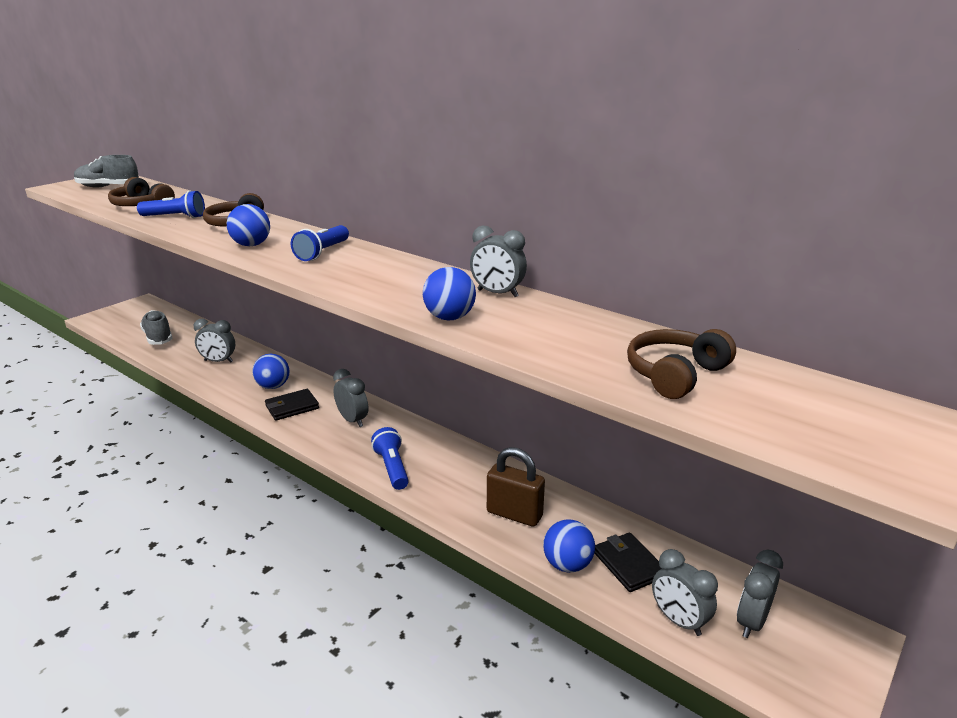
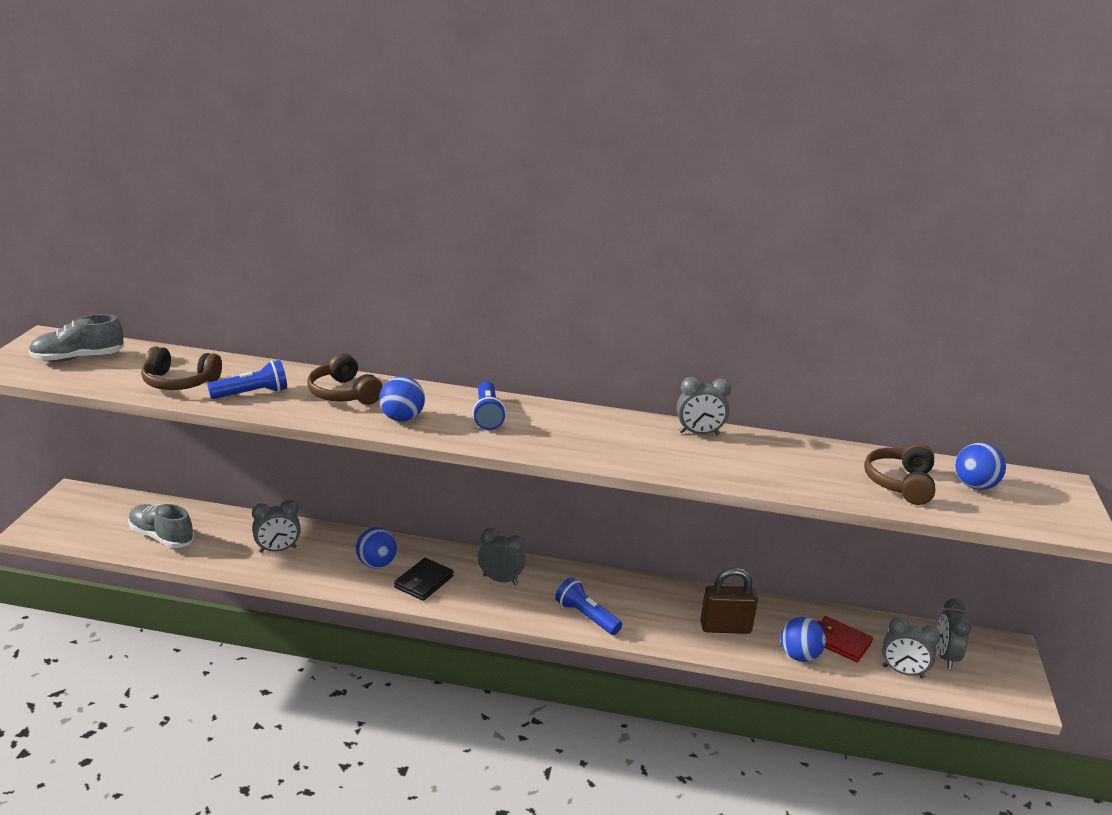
camera: 30 degrees left, 0 degrees up
(449, 318) = (694, 467): blue ball -> blue ball (974, 486)
(629, 565) = (839, 642): black wallet -> red wallet

